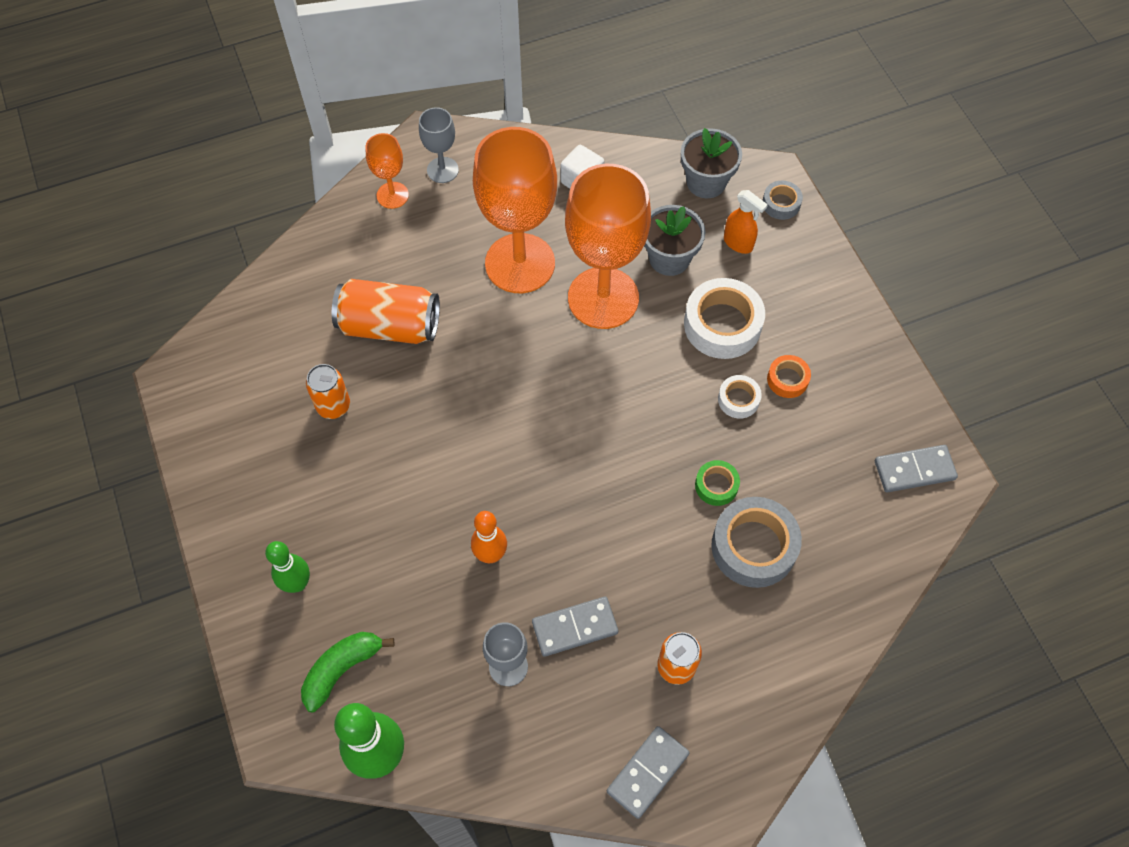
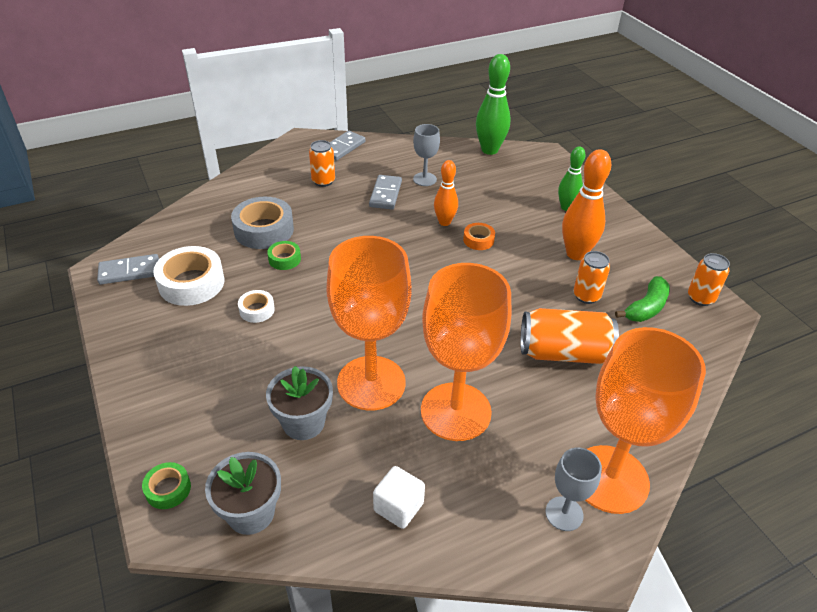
camera: 175 degrees right, 20 degrees down
(192, 397) = (700, 298): none -> orange can
(319, 481) = (576, 254): none -> orange bowling pin
(342, 669) = (523, 176): green banana -> green banana (646, 308)
(392, 195) = (610, 479): orange goblet -> orange goblet, size x2.12
(574, 627) = (385, 194): grey domino -> grey domino turned 60 degrees counterclockwise
(722, 325) = (260, 364): white tape -> white tape (191, 283)
(738, 243) = (228, 441): orange spray bottle -> none
(781, 204) = (168, 489): grey tape -> green tape
(787, 379) = (211, 325): orange tape -> orange tape (478, 240)

